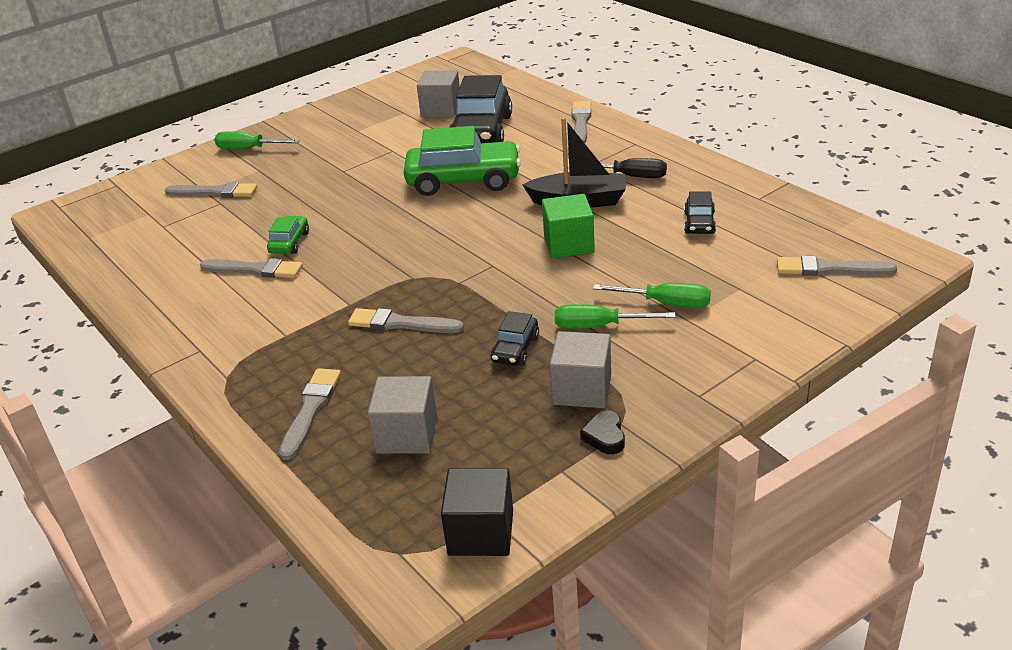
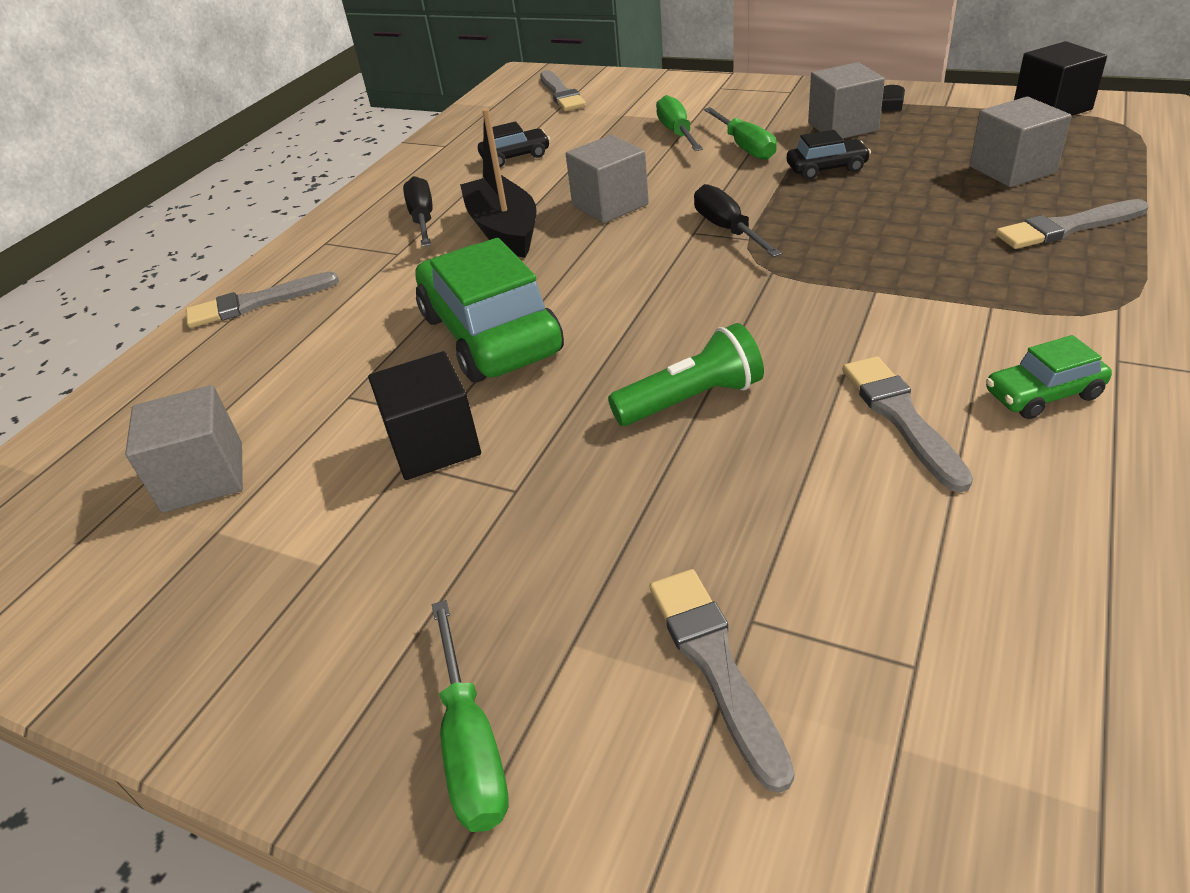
camera: 115 degrees left, 5 degrees up
(289, 243) = (797, 423): green car -> green car (1043, 394)
(340, 221) = (692, 400): none -> green flashlight
(395, 157) = (434, 444): none -> black cube
(401, 324) = (866, 240): grey brush -> none
(479, 278) = (727, 229): none -> black screwdriver
(481, 132) = (304, 385): black car -> none
(569, 244) = (610, 205): green cube -> grey cube

